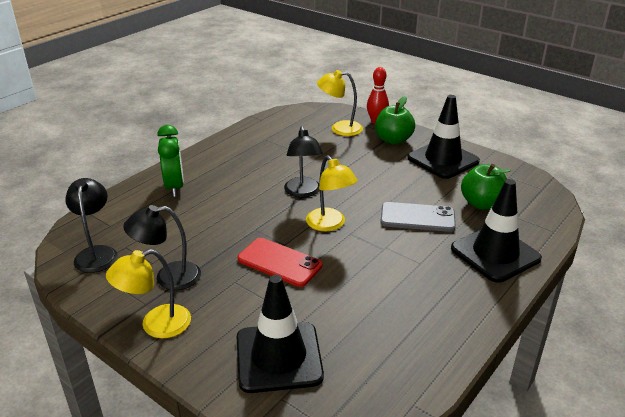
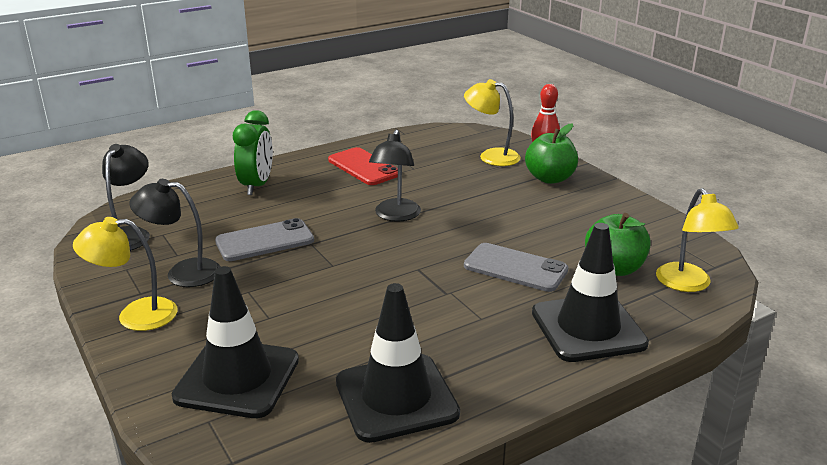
camera: 20 degrees right, 5 degrees down
(216, 235) = (265, 241): none -> grey phone
(279, 262) = (312, 282): red phone -> red phone (364, 167)
(330, 224) = (401, 255): yellow lamp -> yellow lamp (688, 284)
(443, 160) = (599, 210): black traffic cone -> black traffic cone (396, 397)

